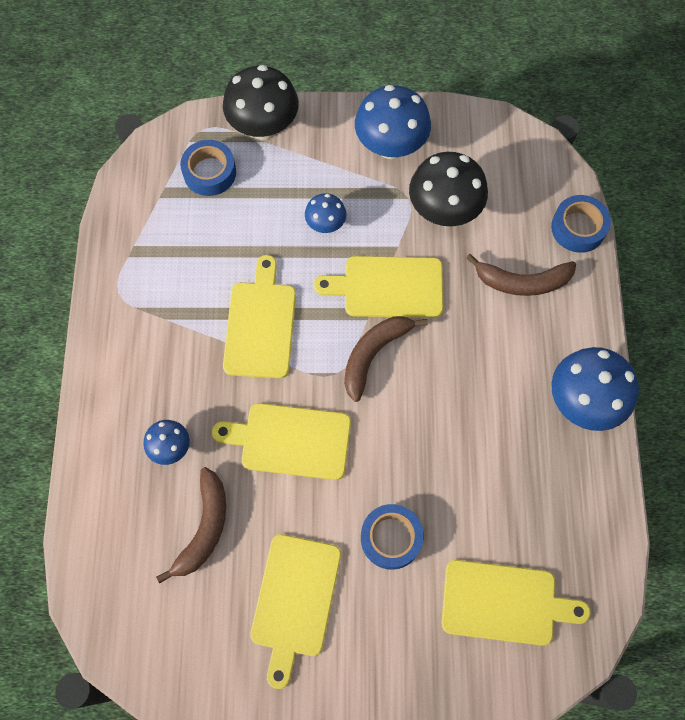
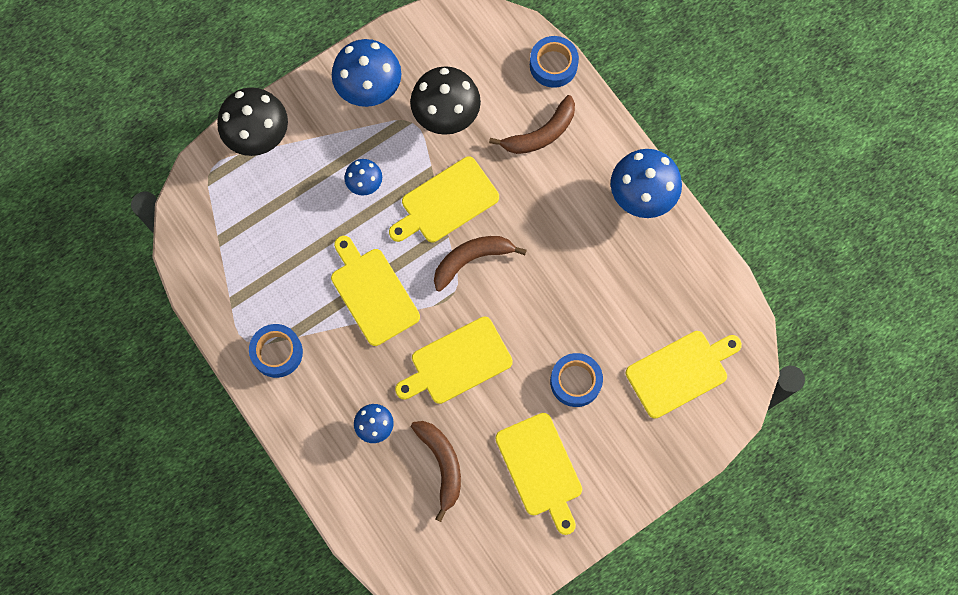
camera: 35 degrees left, 5 degrees up
(209, 172) = (244, 200): blue tape -> blue tape (277, 352)
(374, 354) = (471, 259): brown banana -> brown banana turned 60 degrees clockwise

